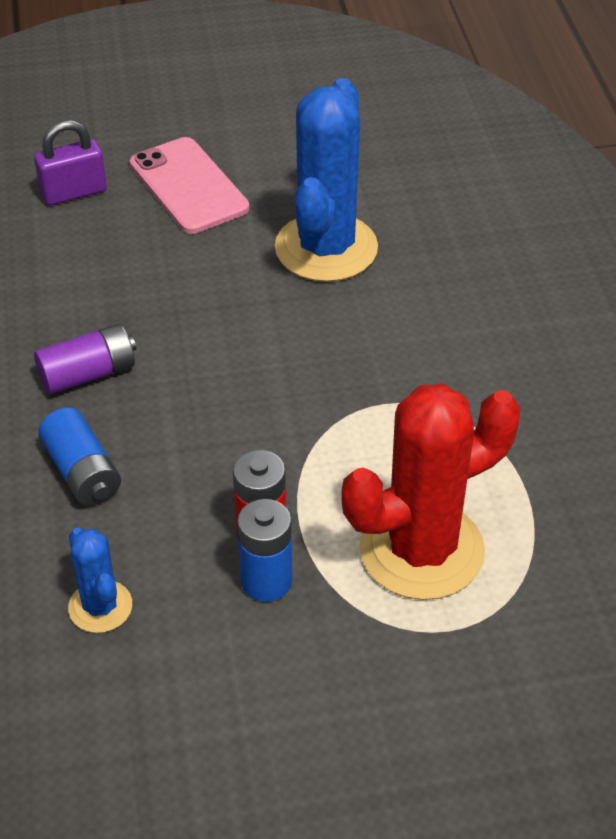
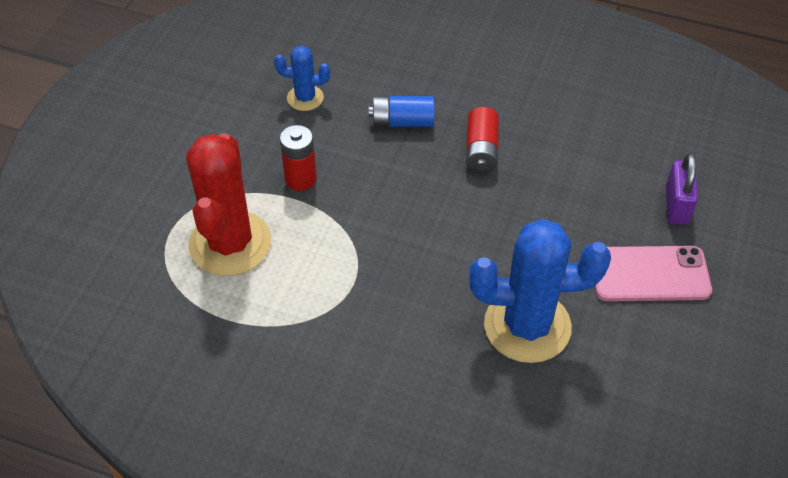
camera: 120 degrees right, 5 degrees up
(88, 374) = (481, 150): purple battery -> red battery
(266, 581) = (266, 167): blue battery -> none
(326, 248) = (527, 326): blue cactus -> blue cactus turned 45 degrees counterclockwise

